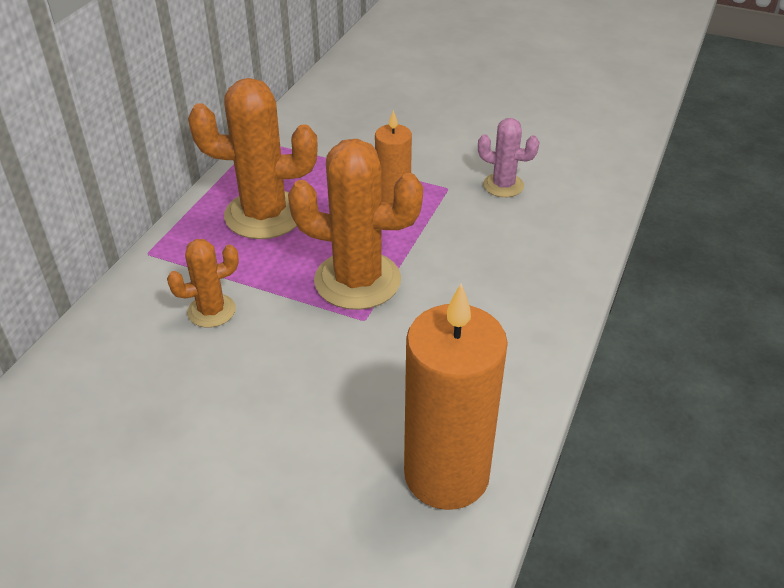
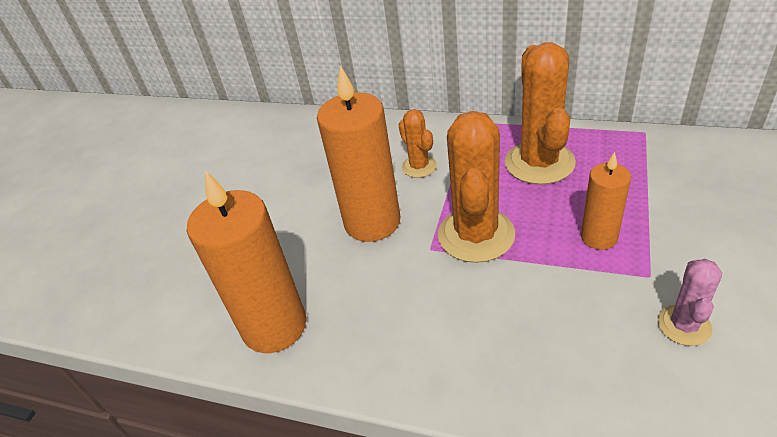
camera: 90 degrees right, 0 degrees up
(297, 366) = (372, 222): none -> orange candle

